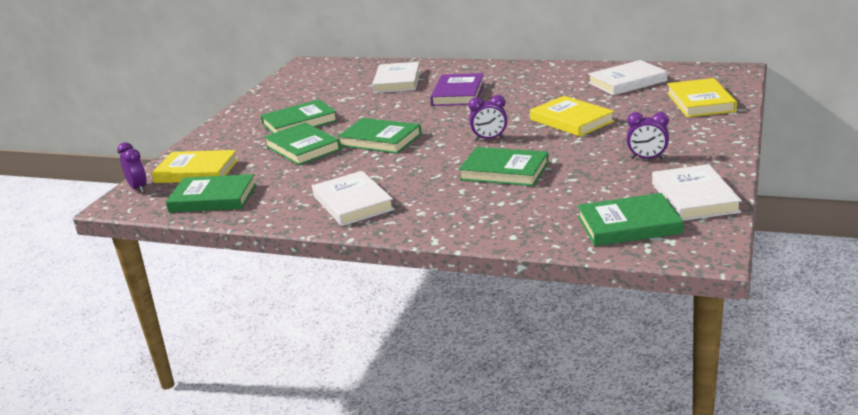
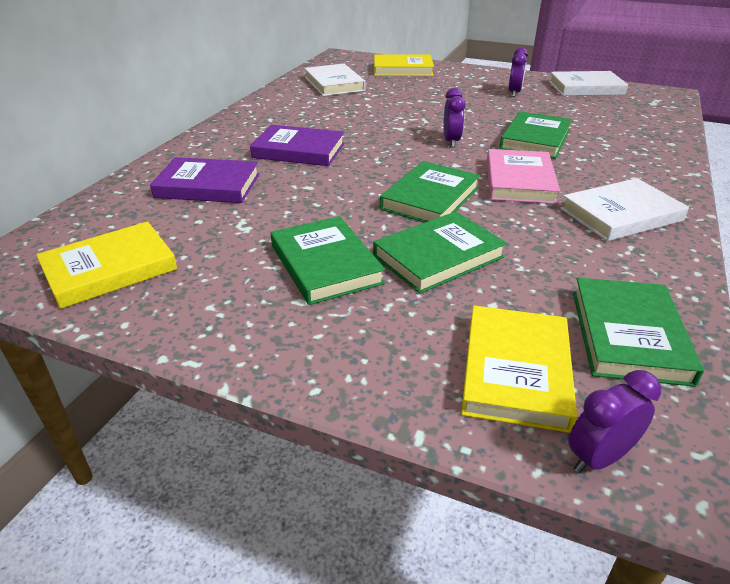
camera: 90 degrees left, 10 degrees up
(397, 81) = (208, 186): white book -> purple book
(411, 167) = (519, 181): none -> pink book
(571, 120) = (419, 108): yellow book -> yellow book (110, 269)
(629, 225) = (636, 107): green book -> none

